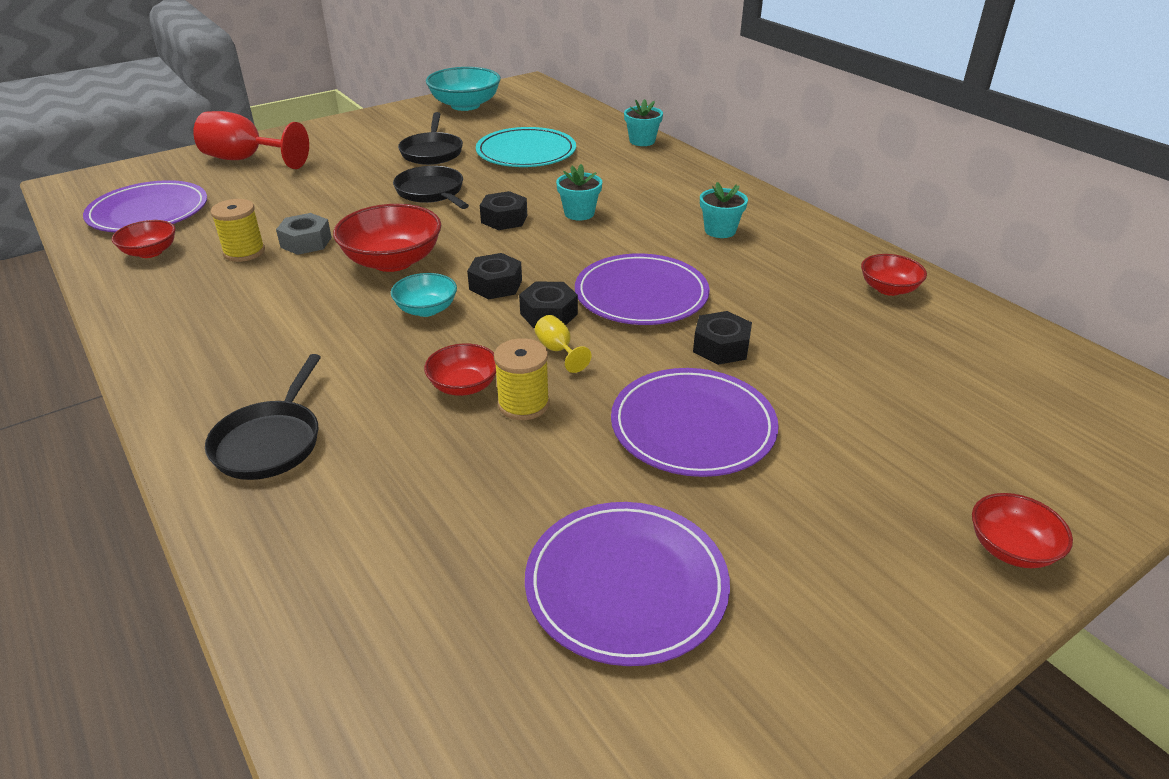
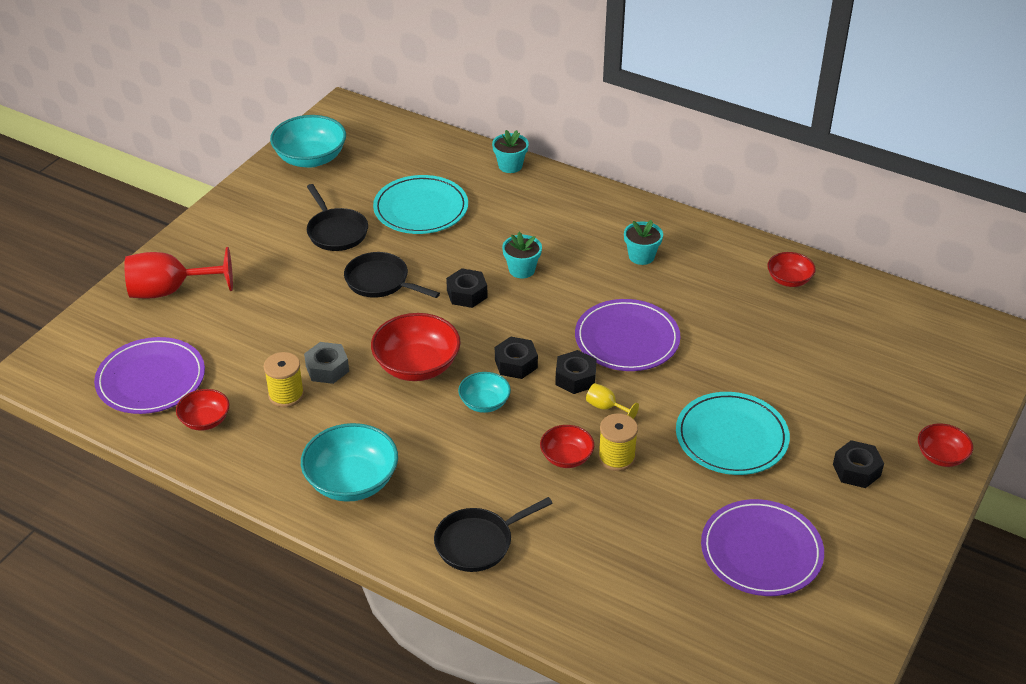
camera: 25 degrees left, 5 degrees up
(213, 339) = (352, 481): none -> turquoise bowl
(270, 442) = (478, 543): black pan -> black pan turned 75 degrees clockwise
(693, 426) = (731, 437): purple plate -> turquoise plate
(721, 347) = (710, 368): black nut -> black nut (856, 470)

